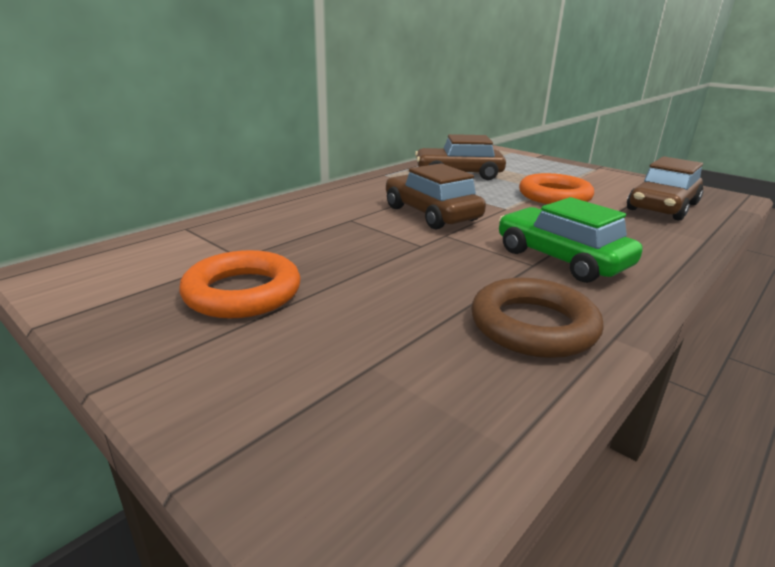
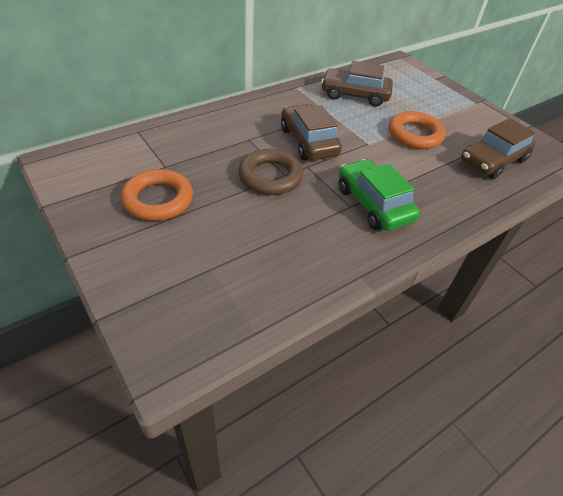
camera: 10 degrees right, 20 degrees up
(533, 326) = (317, 258): brown ring -> brown ring (270, 176)

